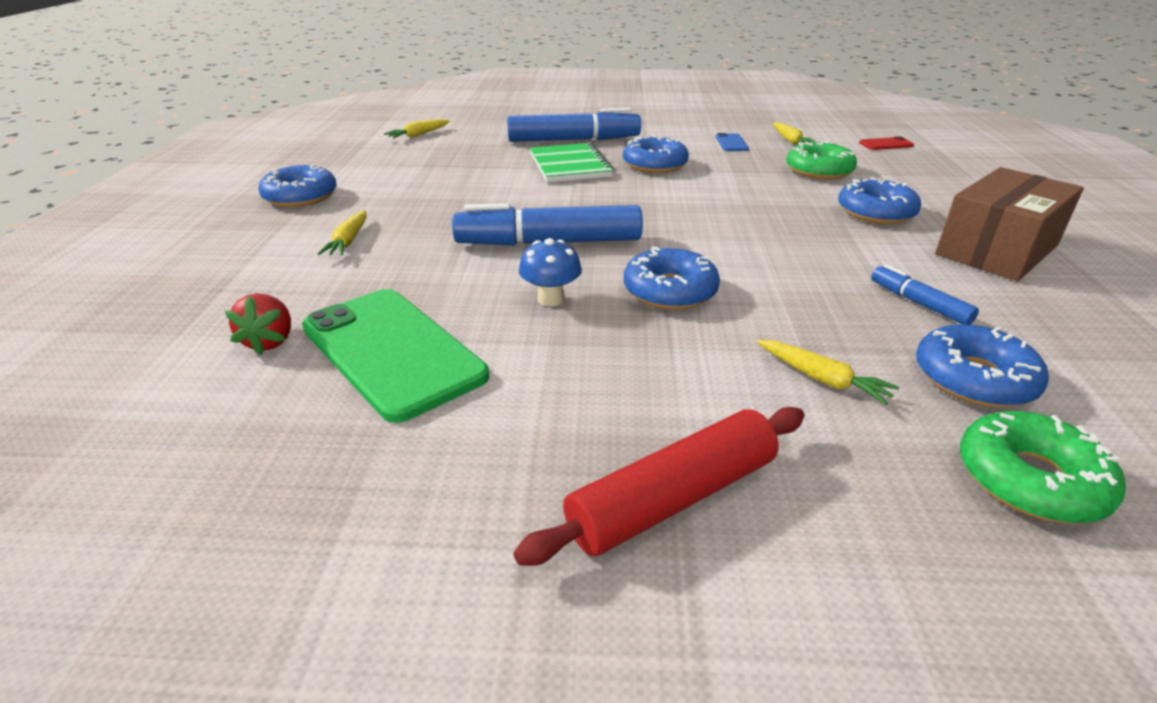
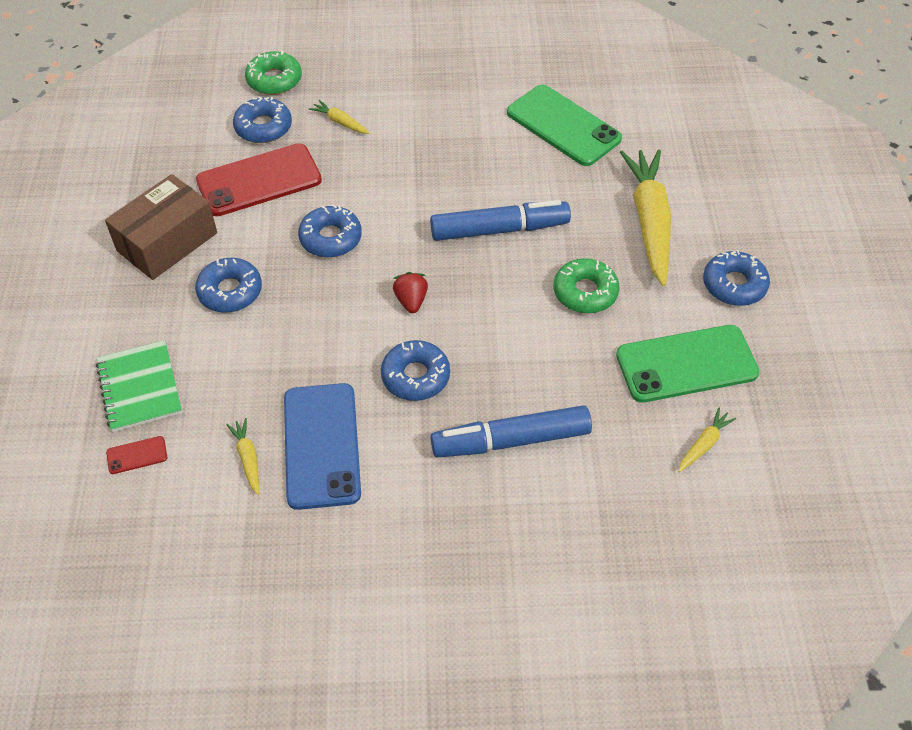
camera: 175 degrees right, 20 degrees up
(270, 341) = (633, 128): red strawberry -> red strawberry (411, 301)
(348, 241) = (649, 222): yellow carrot -> yellow carrot, size x2.34
(398, 162) = (686, 364): none -> green phone
(551, 299) = (486, 170): blue mushroom -> none
(570, 165) = (504, 367): green notebook -> green notebook (139, 388)
(670, 291) = (412, 182): blue donut -> blue donut (330, 238)
(673, 499) = (418, 65): red rolling pin -> none
(731, 143) = (321, 445): blue phone -> blue phone, size x2.42
(819, 171) = (246, 373): green donut -> green donut (585, 292)
(919, 303) = (259, 180): blue marker -> red phone

